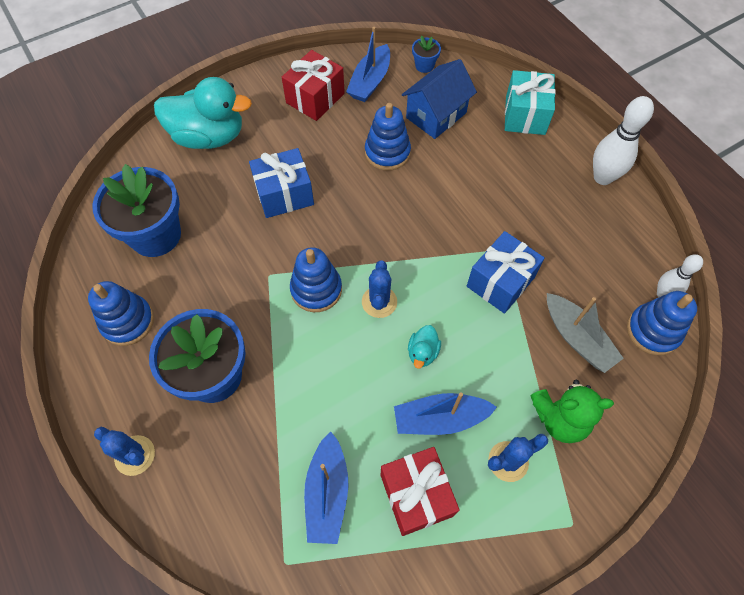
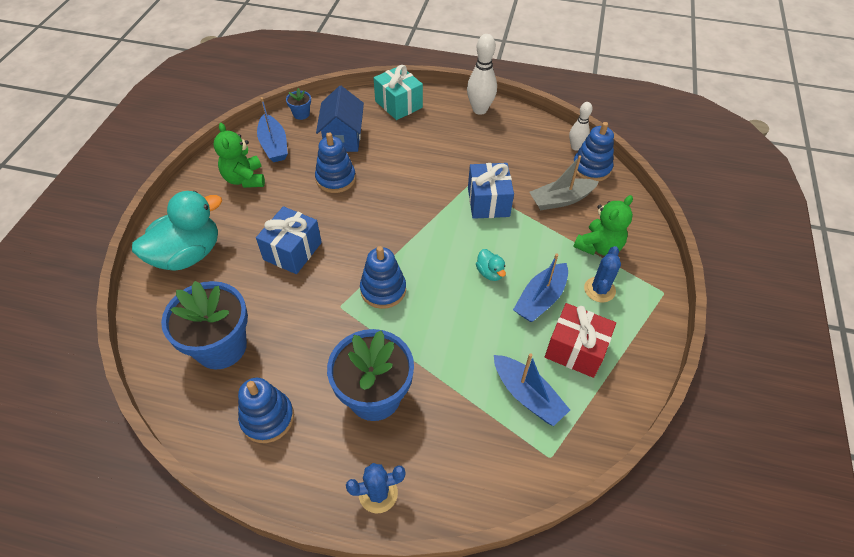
camera: 45 degrees left, 10 degrees down
(315, 98) = (245, 179): red gift -> green teddy bear
(379, 302) = (431, 266): blue cactus -> none
(577, 338) = (560, 200): grey boat -> grey boat turned 150 degrees clockwise

